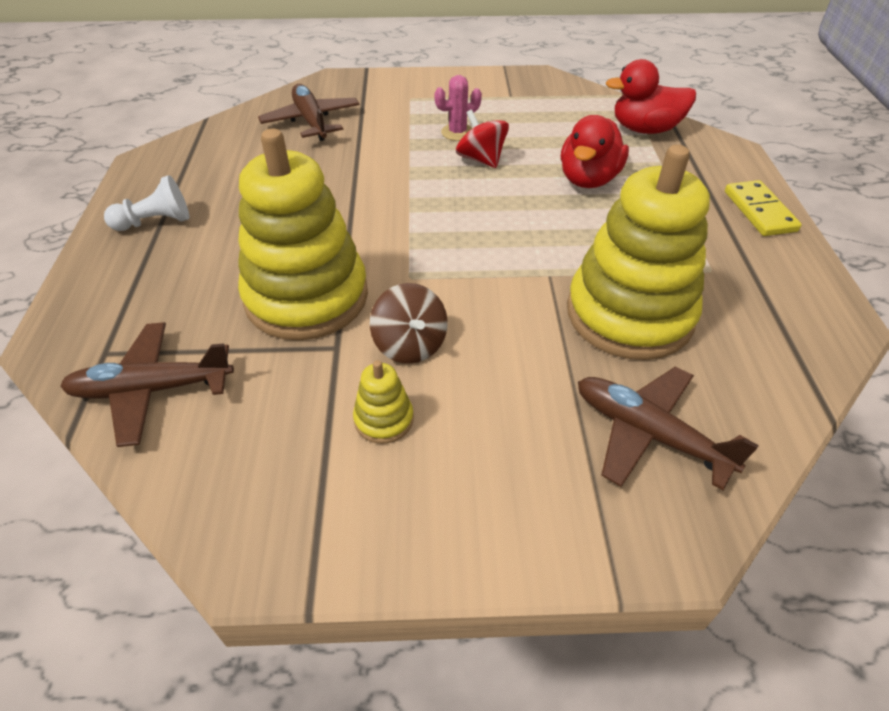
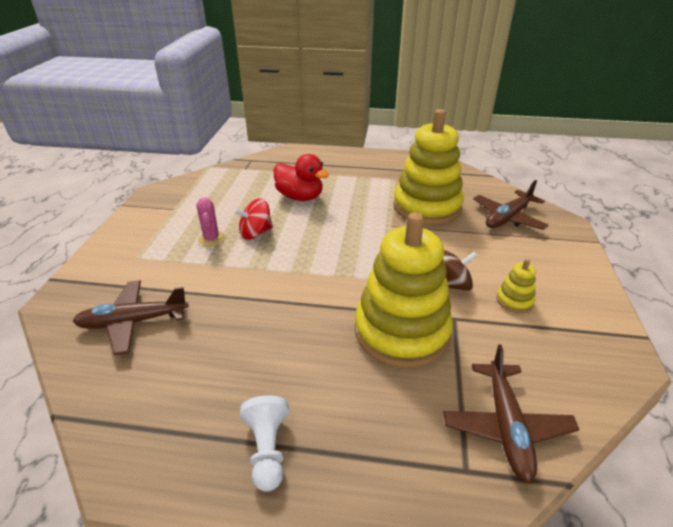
camera: 80 degrees left, 10 degrees down
(645, 129) = (254, 169): red duck -> none
(759, 211) = (349, 157): yellow domino -> none

